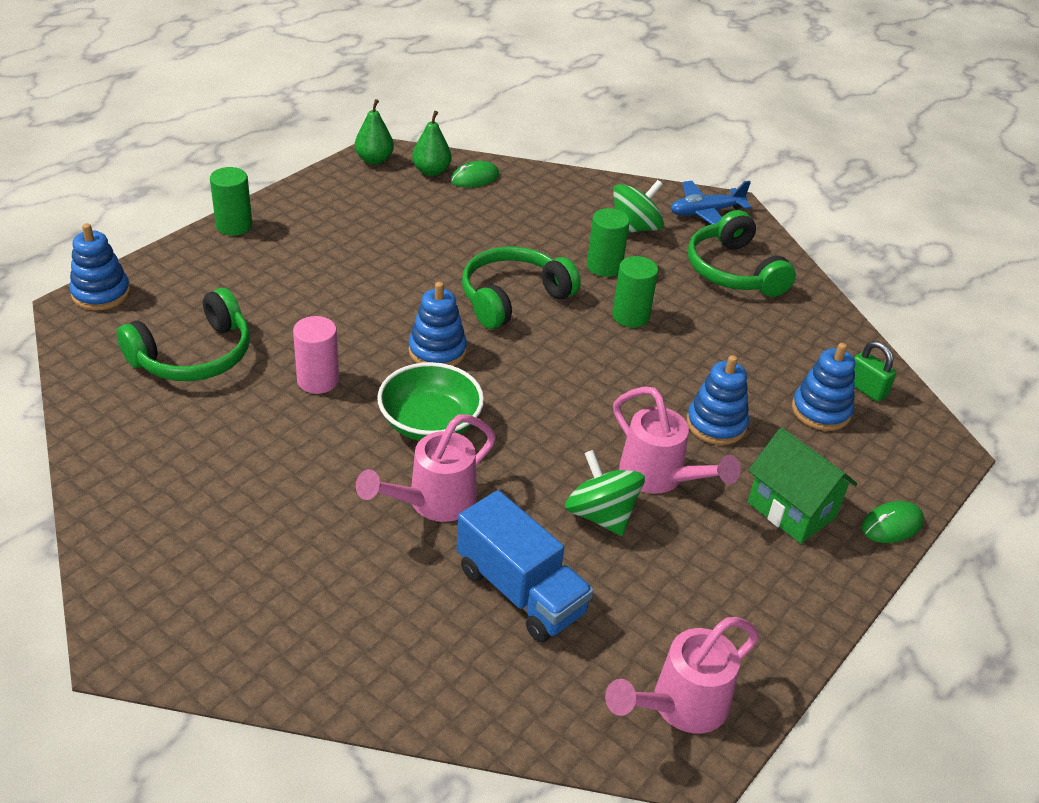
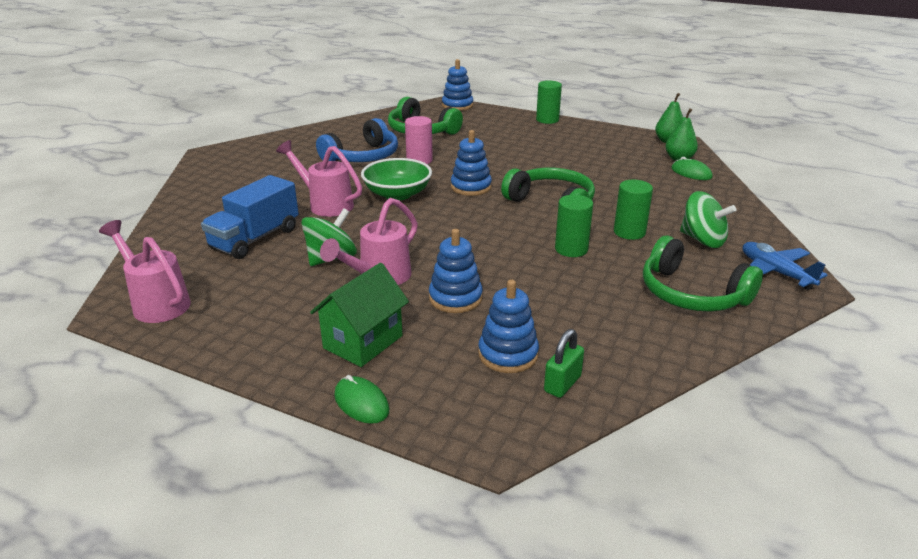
camera: 80 degrees right, 10 degrees down
(267, 438) = (363, 157): none -> blue headphones
(733, 271) = (691, 294): green headphones -> green headphones turned 105 degrees counterclockwise

